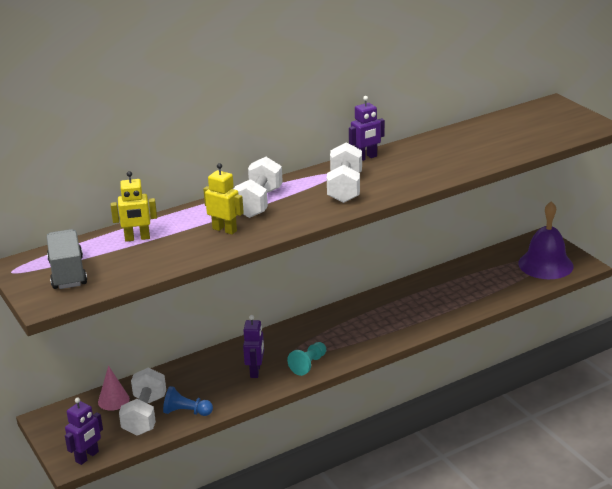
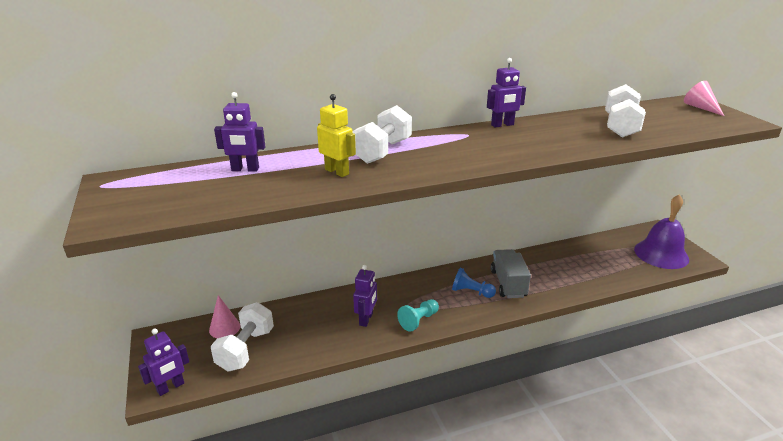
camera: 10 degrees right, 0 degrees up
(68, 273) = (152, 194): grey truck -> grey truck (508, 283)
(137, 238) = (245, 169): yellow robot -> purple robot
(186, 412) = (286, 352): blue pawn -> blue pawn (471, 292)
(345, 188) = (475, 148): white dumbbell -> white dumbbell (620, 126)
(558, 112) = (700, 107): none -> pink cone

